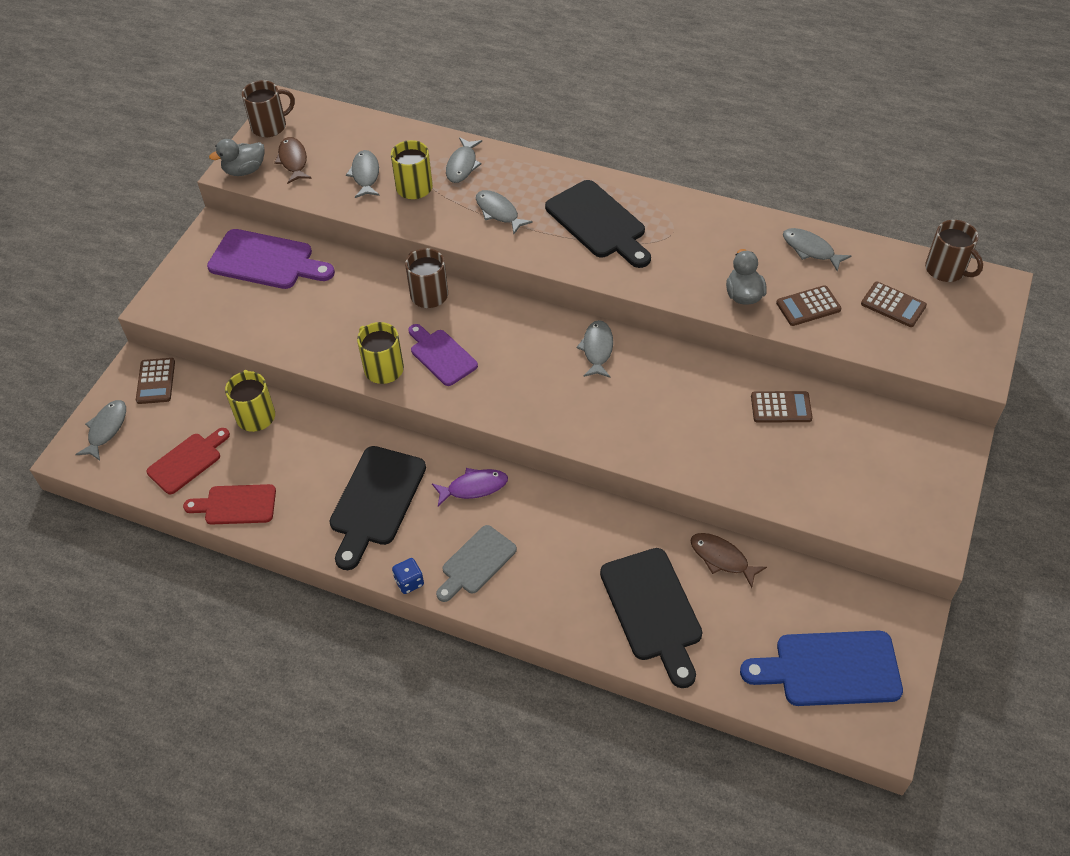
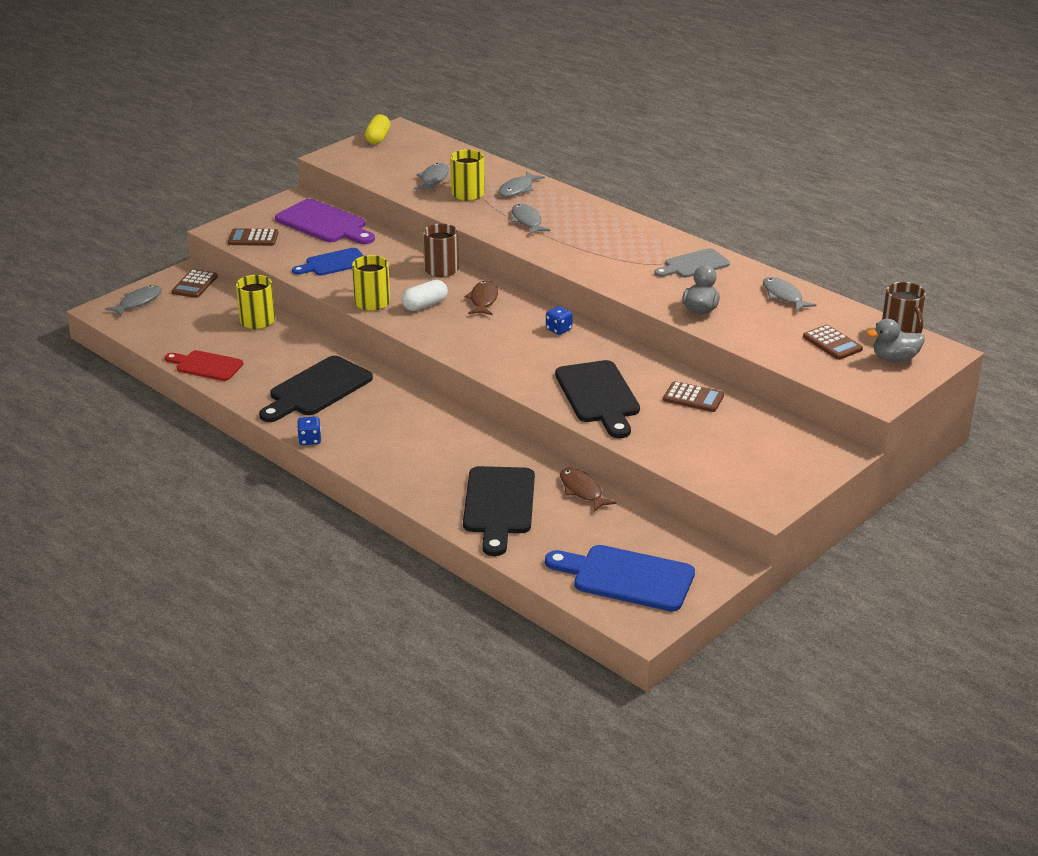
camera: 20 degrees right, 20 degrees down
(187, 461) = (186, 333): red cutting board -> none
(244, 170) = (339, 158): grey duck -> grey duck (894, 359)
(270, 126) = (378, 138): brown mug -> yellow capsule
(293, 161) = (381, 160): brown fish -> brown fish (483, 300)
(309, 320) = (333, 263): none -> blue cutting board
(441, 355) = (425, 305): purple cutting board -> white capsule
(474, 487) = (402, 400): purple fish -> none
(476, 563) = (372, 442): grey cutting board -> grey cutting board (693, 265)
(597, 349) = (558, 329): grey fish -> blue dice
(598, 223) = (607, 244): black cutting board -> black cutting board (598, 396)
(808, 306) = (753, 328): brown calculator -> brown calculator (253, 238)

